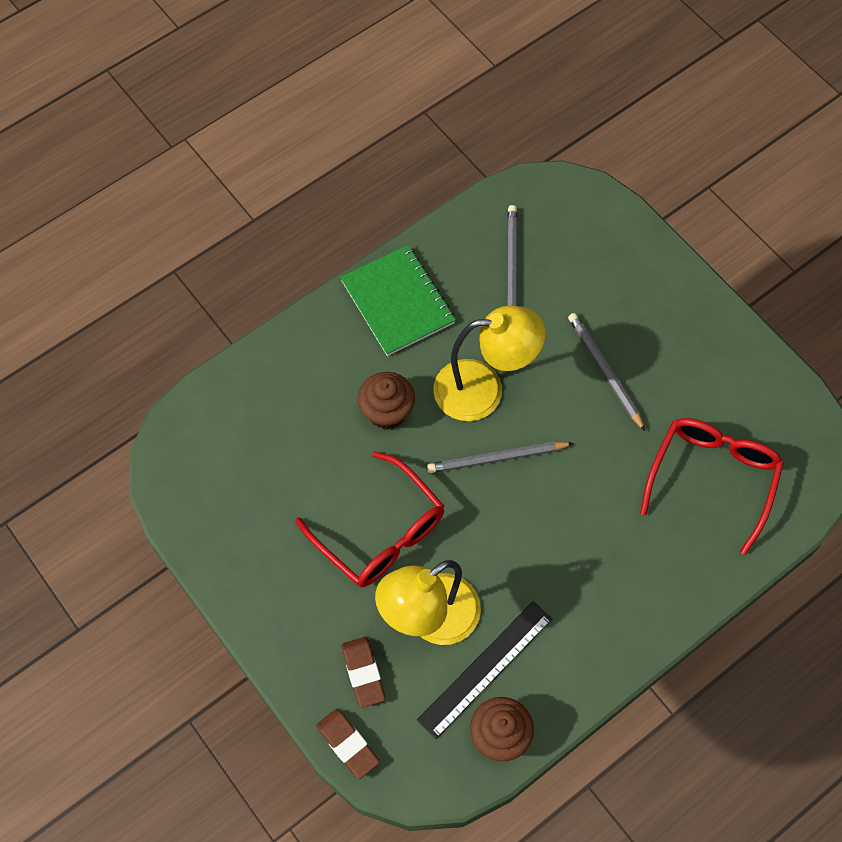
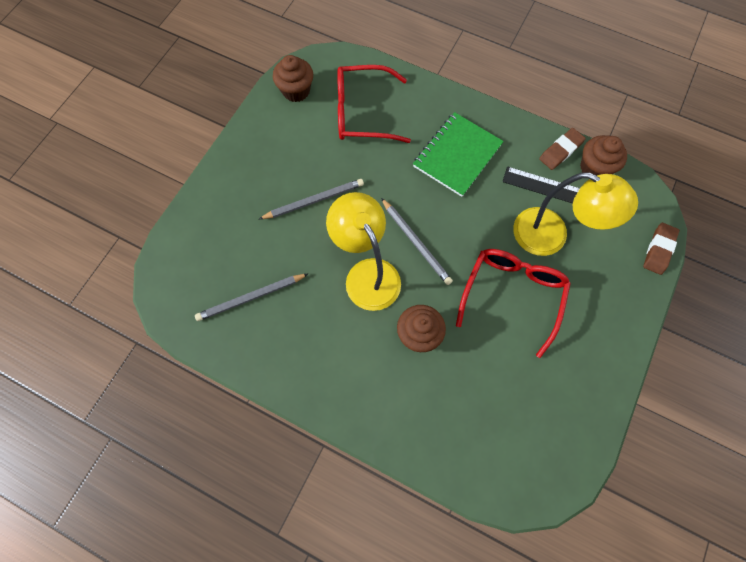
camera: 115 degrees left, 5 degrees up
(363, 673) = (610, 261): brown eraser -> brown eraser (560, 151)
(397, 302) = (321, 370): green notebook -> green notebook (457, 155)
(604, 371) = (314, 200): grey pencil -> grey pencil turned 150 degrees counterclockwise
(781, 412) = (296, 91): none -> brown cupcake

